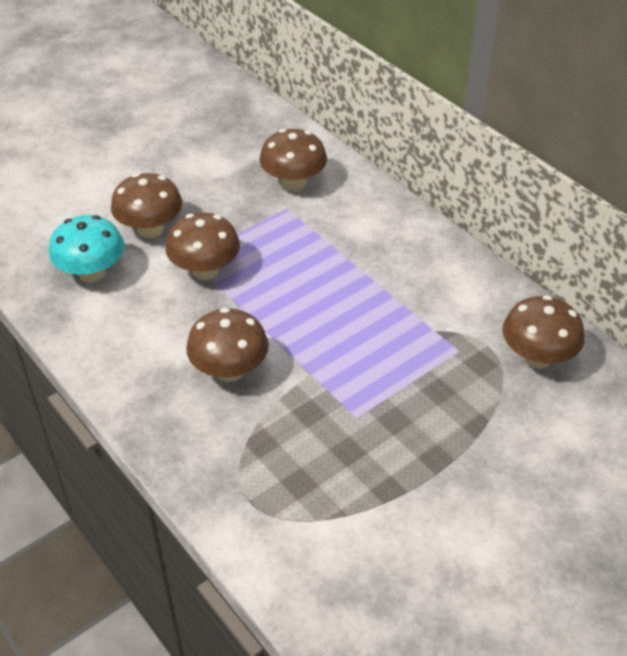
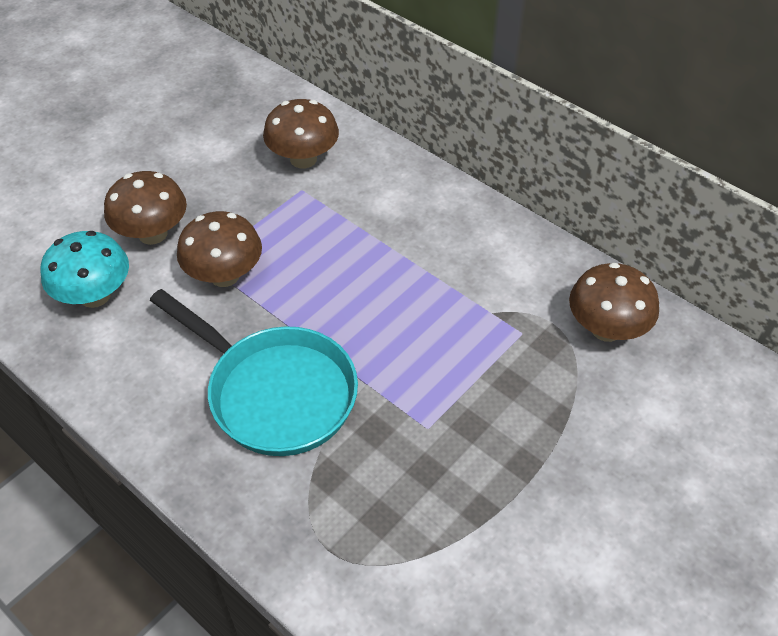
camera: 10 degrees left, 5 degrees up
(229, 370) = (275, 393): brown mushroom -> turquoise pan

